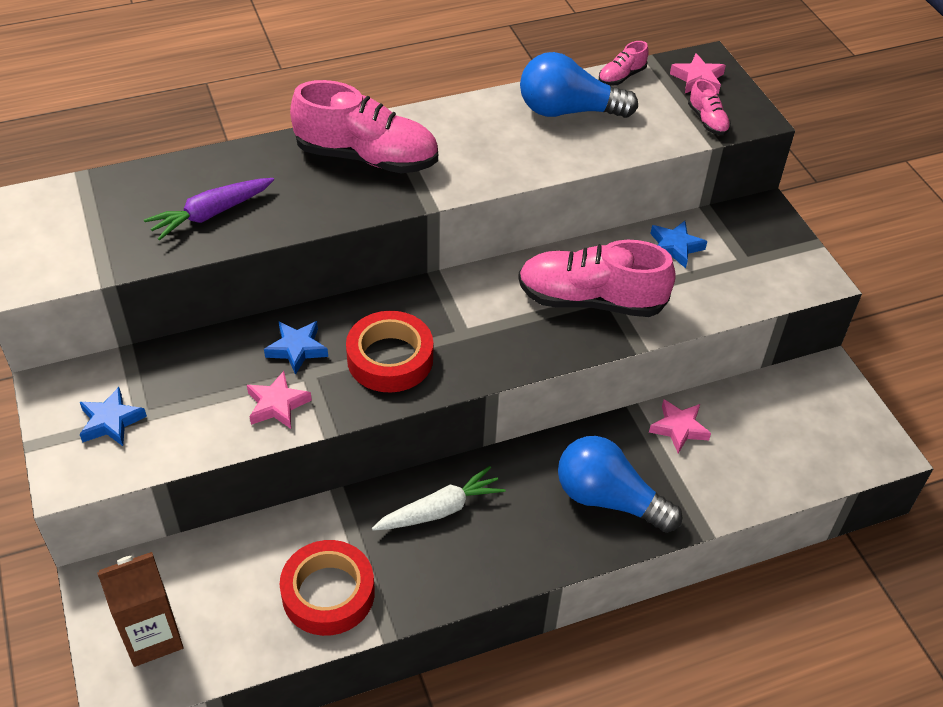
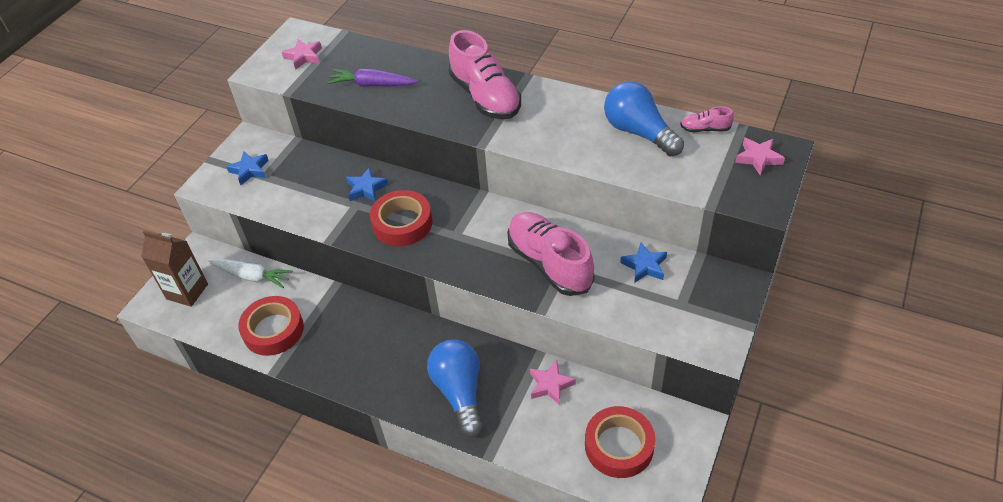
camera: 50 degrees right, 0 degrees up
(277, 405) = (323, 211): pink star -> pink star (304, 57)
(440, 510) = (370, 330): white carrot -> white carrot (252, 276)
(707, 121) = (726, 189): pink shoe -> none
(796, 436) = (619, 446): none -> red tape

